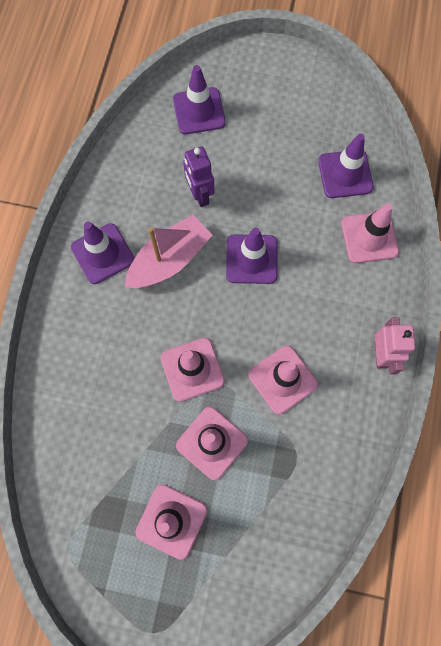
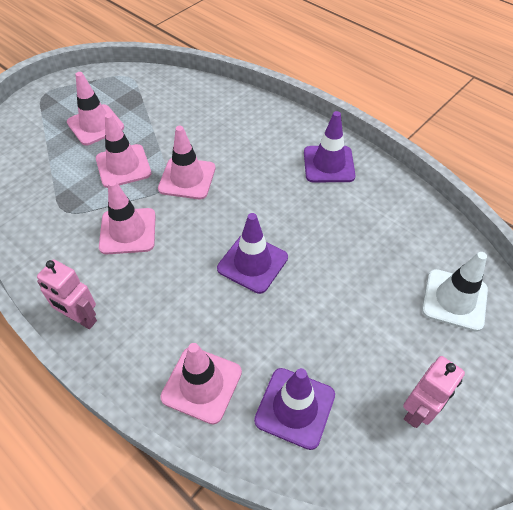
camera: 120 degrees right, 20 degrees down
(169, 260) = (293, 204): pink boat -> none
(199, 111) = (454, 300): purple traffic cone -> white traffic cone
(200, 195) = (347, 254): purple robot -> none
(299, 106) = (418, 410): none -> pink robot

